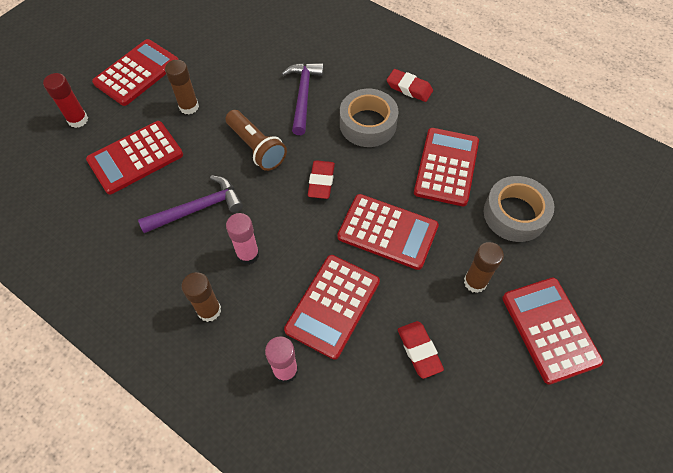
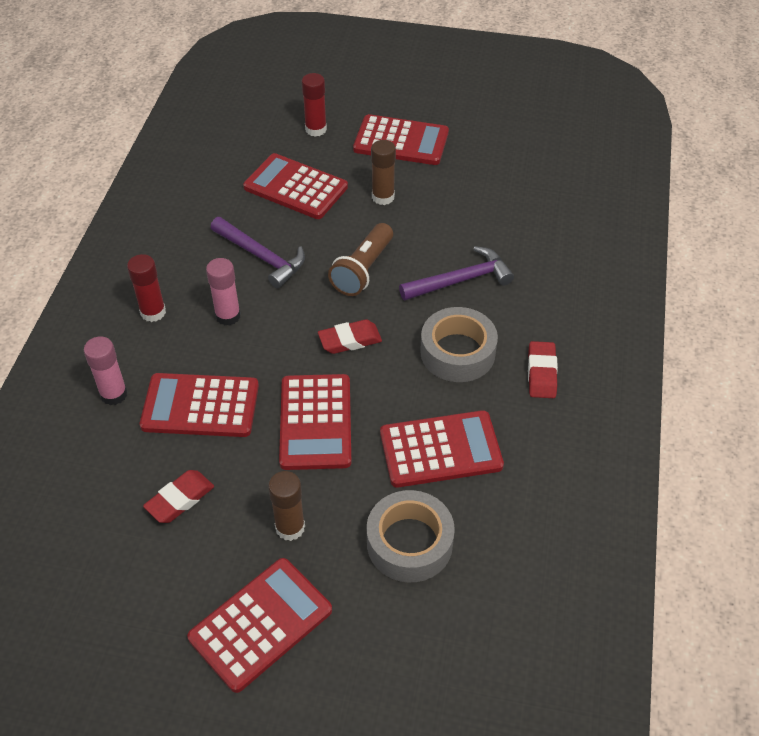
camera: 65 degrees right, 10 degrees down
(209, 310) = (153, 312): brown glue stick -> red glue stick

